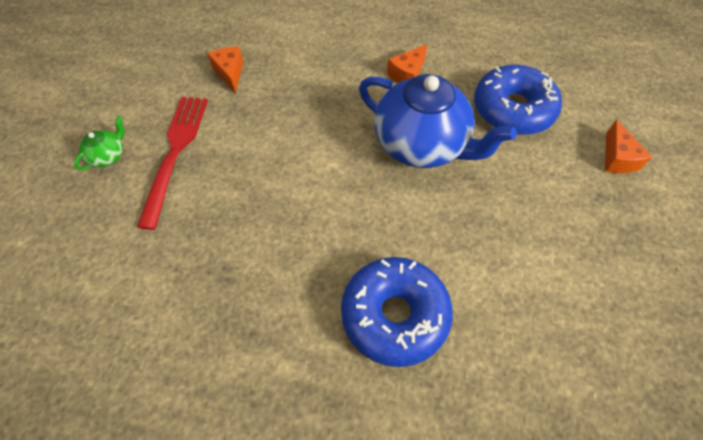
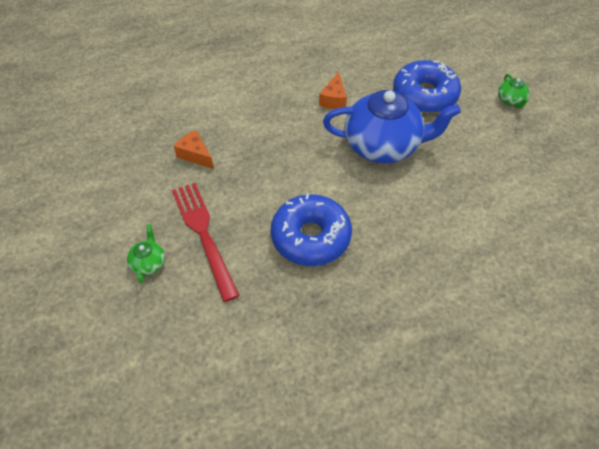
camera: 30 degrees left, 5 degrees down
(394, 315) = (451, 265): blue donut -> blue donut (311, 237)
(617, 158) = (510, 100): orange cheese -> green teapot

